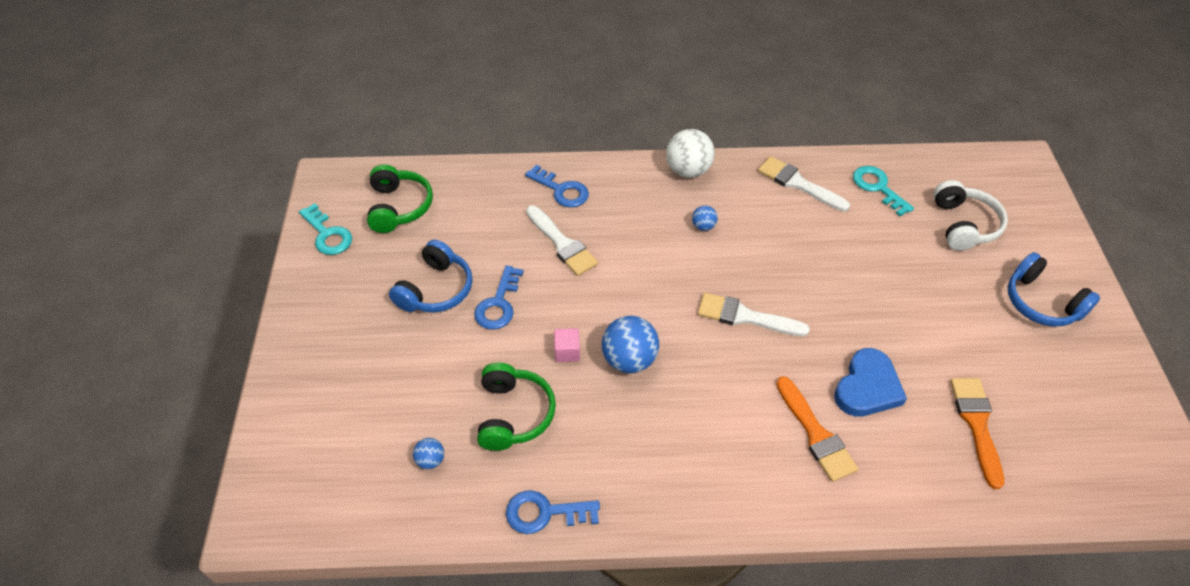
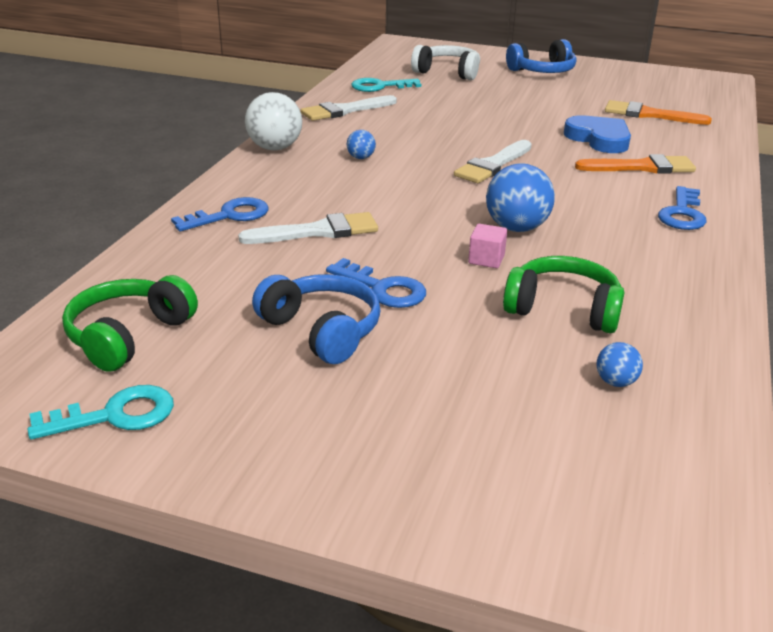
camera: 70 degrees left, 20 degrees down
(399, 207) = (128, 336): green headphones -> green headphones turned 75 degrees counterclockwise
(545, 513) = (709, 314): blue key -> blue key (682, 214)

